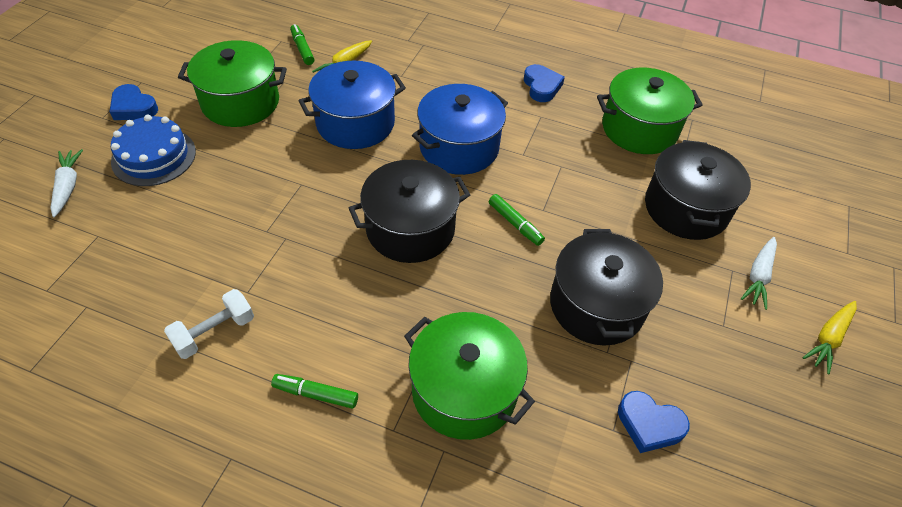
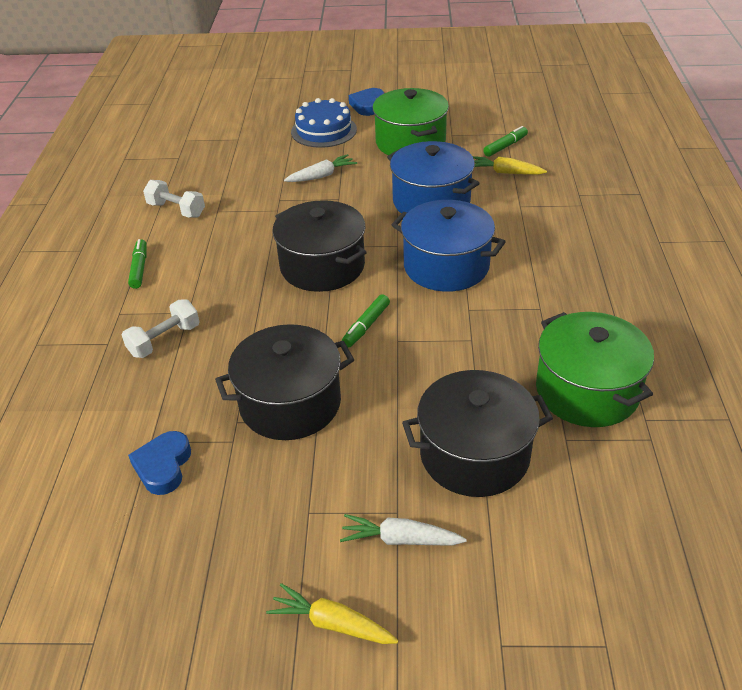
camera: 75 degrees right, 10 degrees down
(68, 186) = (274, 113): white carrot -> white carrot (321, 176)
(464, 391) = (164, 340): green pot -> white dumbbell
(541, 86) = (591, 298): blue heart -> none

